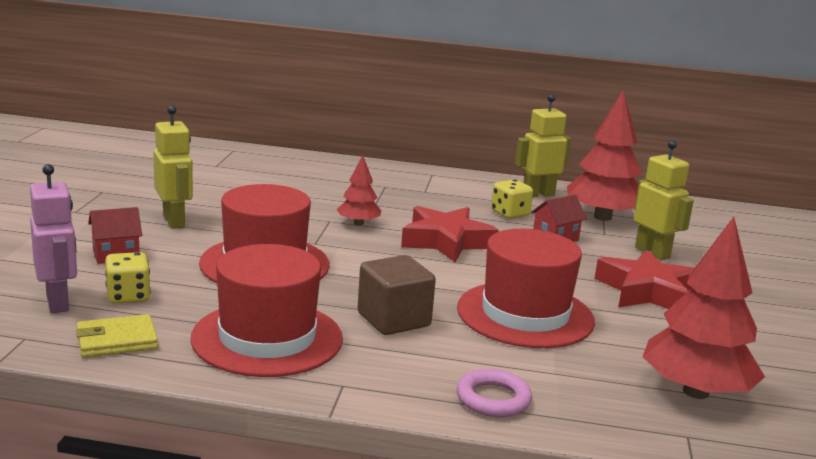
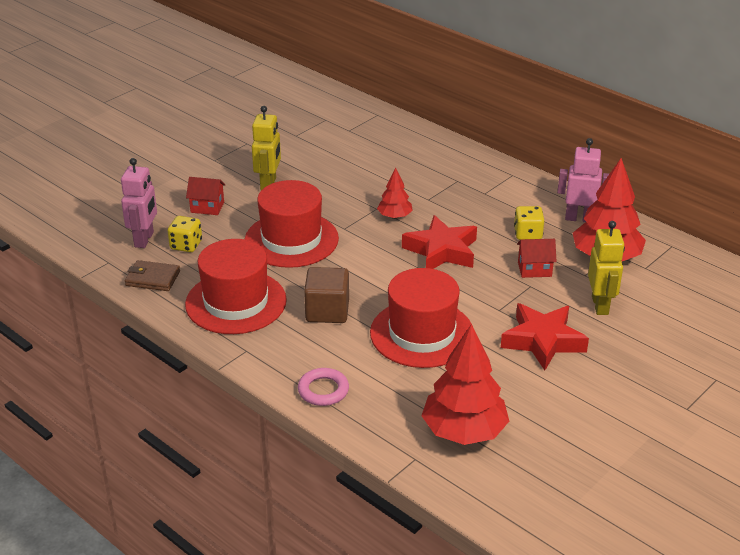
camera: 35 degrees right, 15 degrees up
(117, 340) = (153, 278): yellow wallet -> brown wallet
(538, 194) = (579, 218): yellow robot -> pink robot

